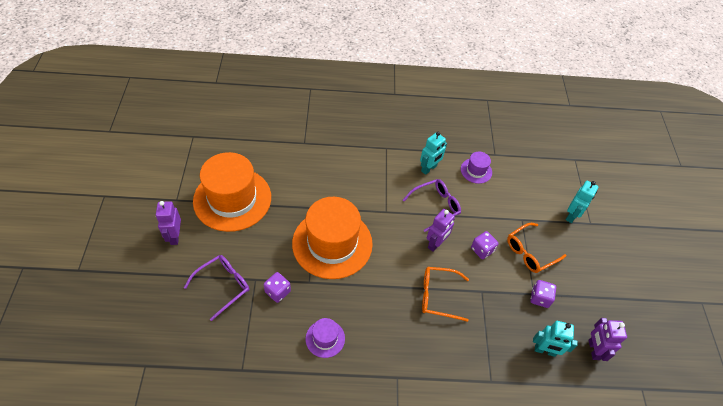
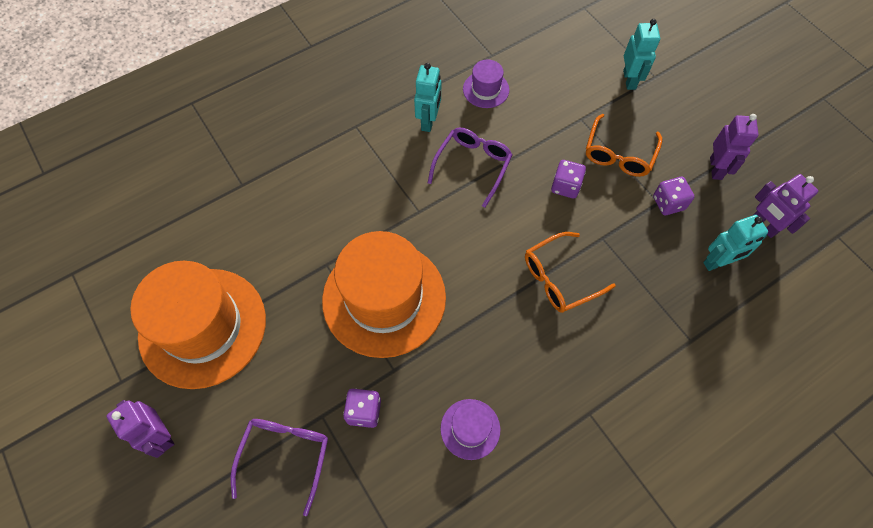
camera: 30 degrees left, 10 degrees up
(436, 244) = (508, 214): purple robot -> purple robot (716, 168)

